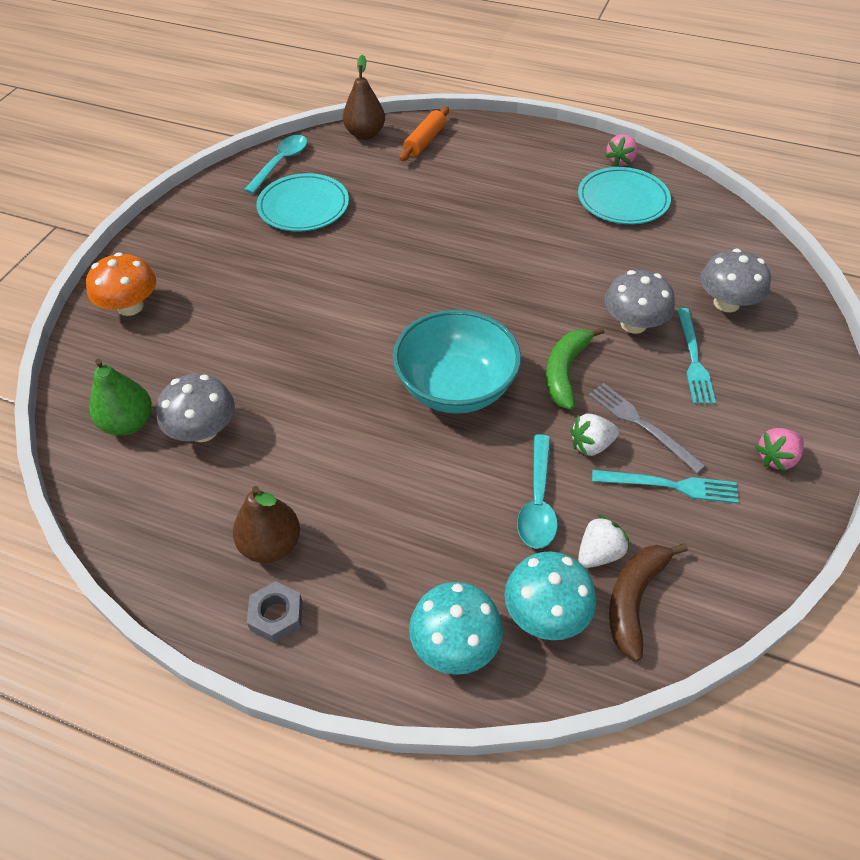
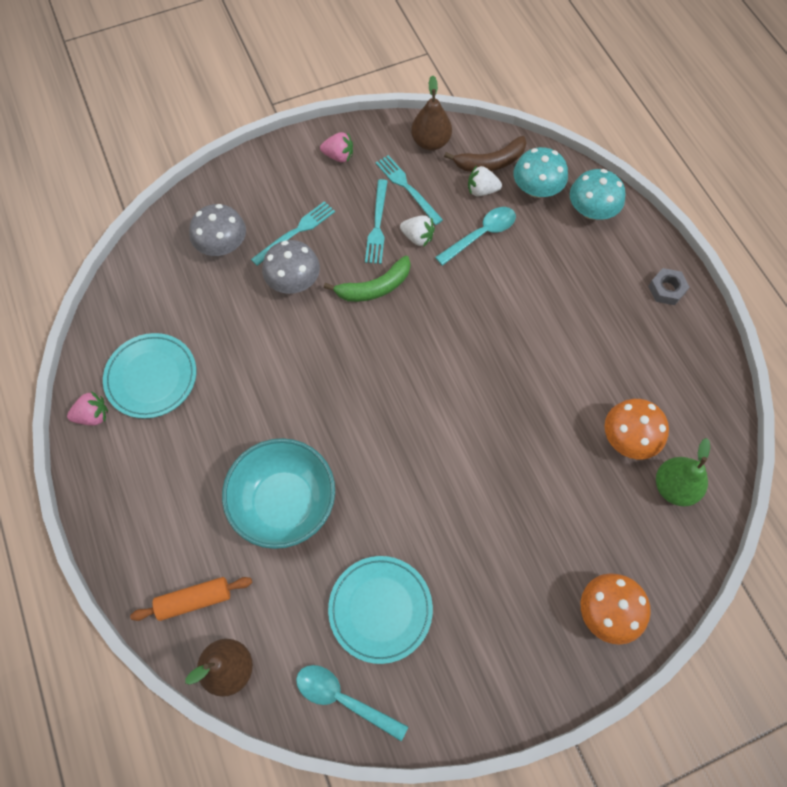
camera: 135 degrees left, 15 degrees up
(203, 430) = (628, 438): grey mushroom -> orange mushroom
(271, 545) = (642, 328): brown pear -> brown pear (430, 142)
(280, 163) = (343, 699): turquoise spoon -> turquoise spoon turned 45 degrees clockwise
(455, 387) = (448, 333): turquoise bowl -> turquoise bowl (284, 503)
(641, 425) = (377, 225): grey fork -> turquoise fork

